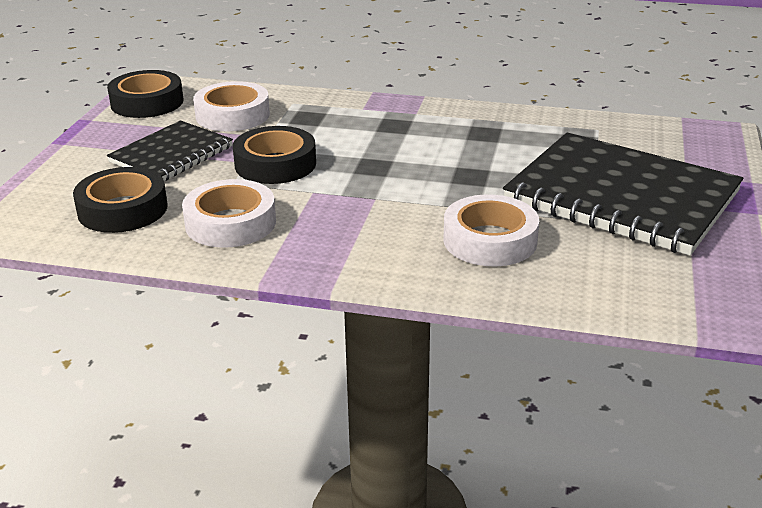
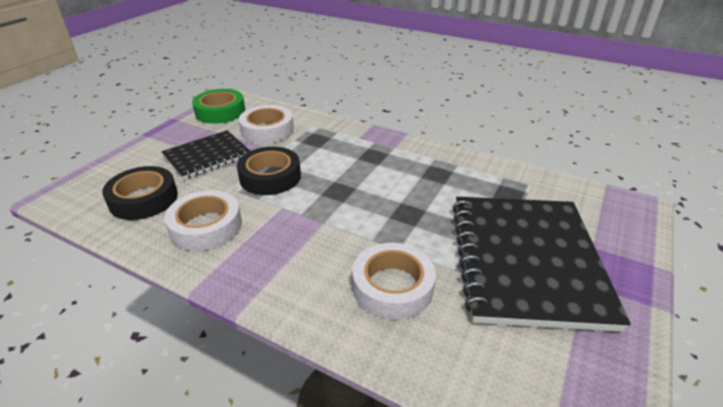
camera: 15 degrees right, 5 degrees up
(147, 102) = (220, 112): black tape -> green tape
(621, 197) = (526, 261): black notebook -> black notebook turned 45 degrees clockwise

